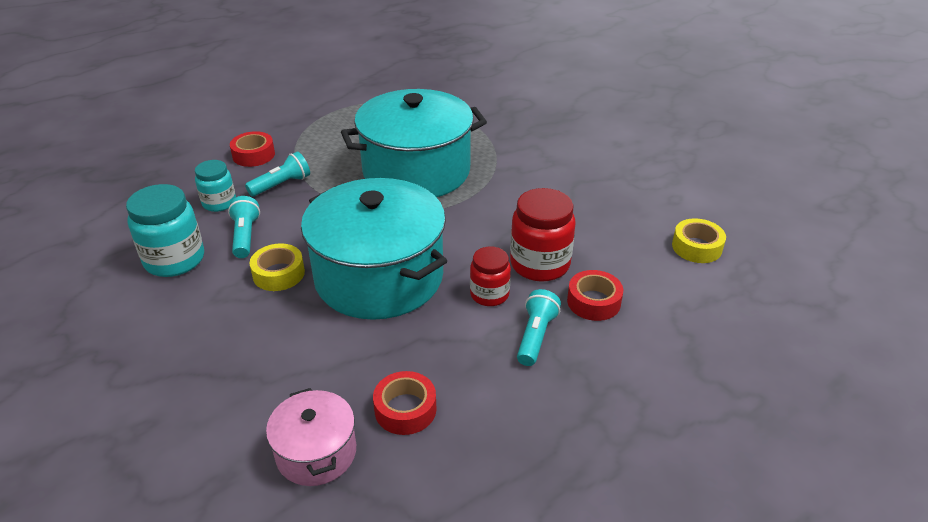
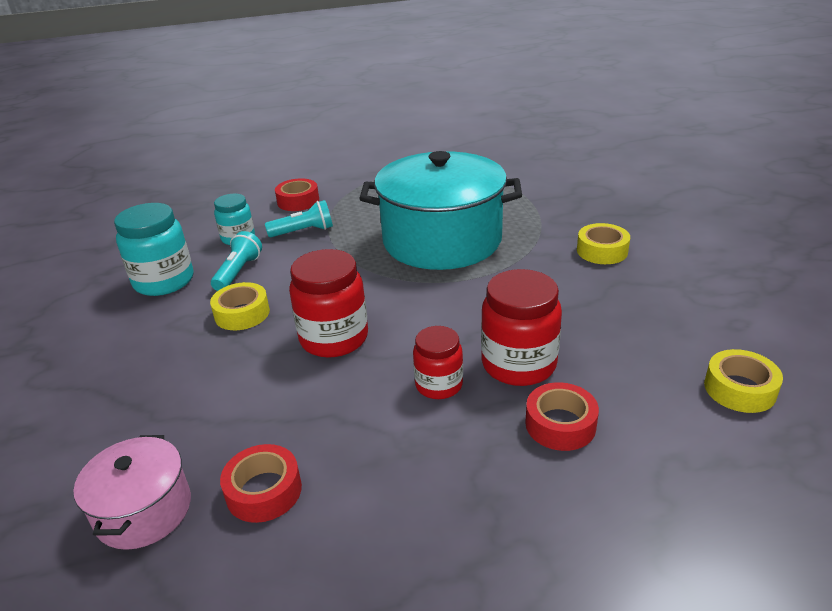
camera: 25 degrees right, 5 degrees down
(379, 277) = (334, 338): turquoise pot -> red jar
(535, 336) = (463, 448): turquoise flashlight -> none
(552, 158) = (602, 251): none -> yellow tape

